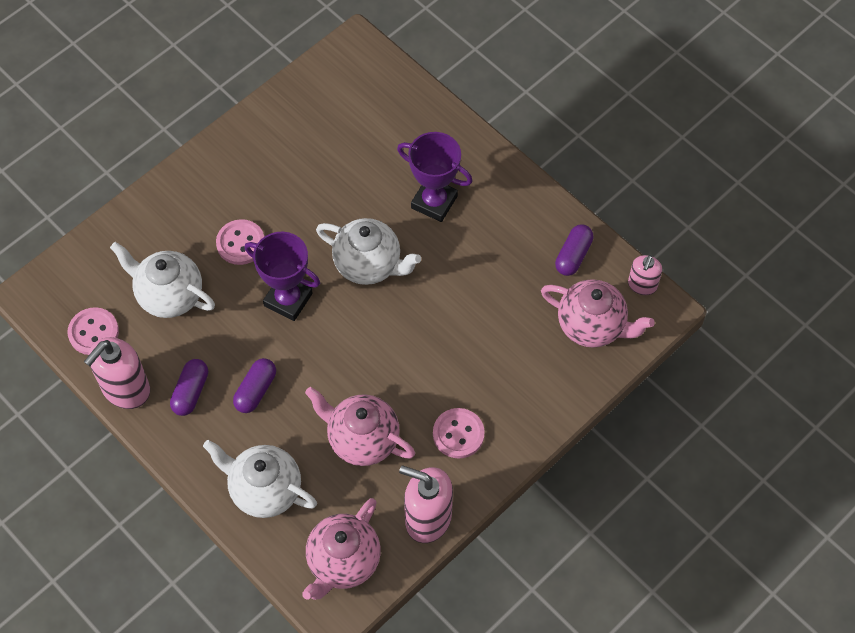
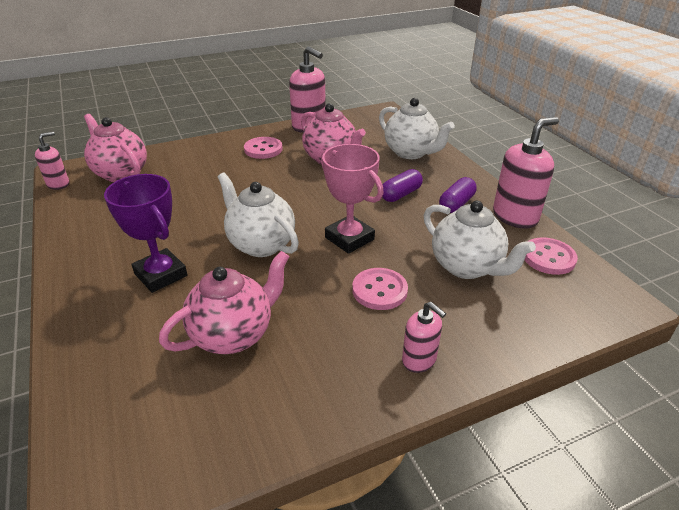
camera: 160 degrees left, 25 degrees down
(194, 187) = (419, 360): none -> pink soap dispenser
(288, 299) = (349, 238): purple trophy -> pink trophy
(343, 562) = (371, 122): pink teapot -> pink teapot (233, 335)
(573, 255) = (85, 210): purple capsule -> none

